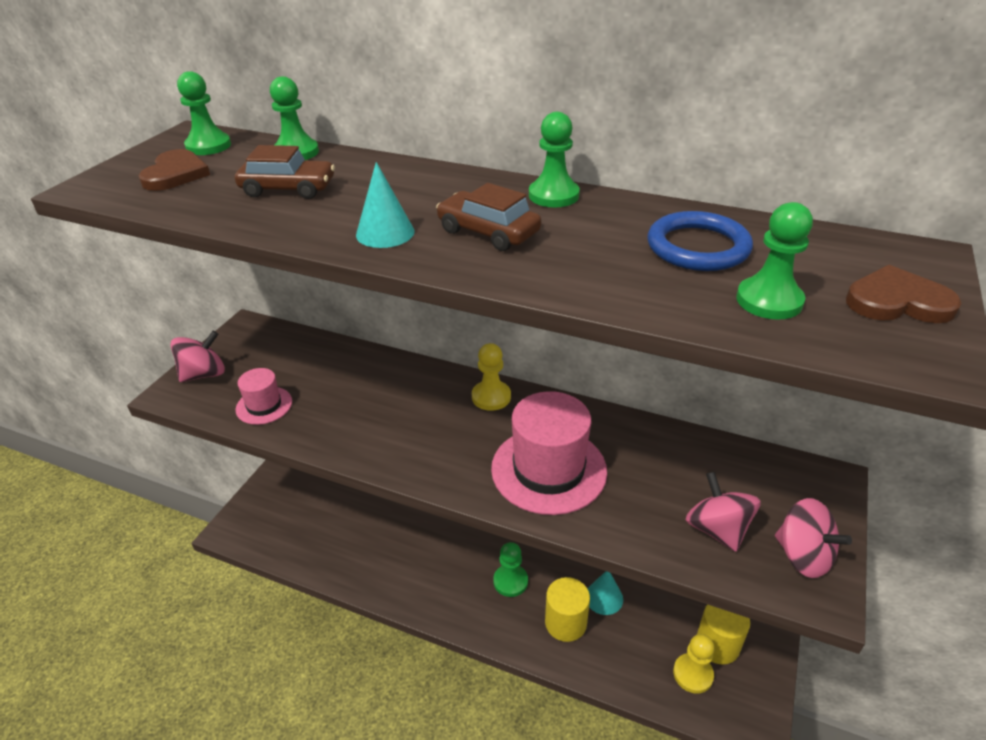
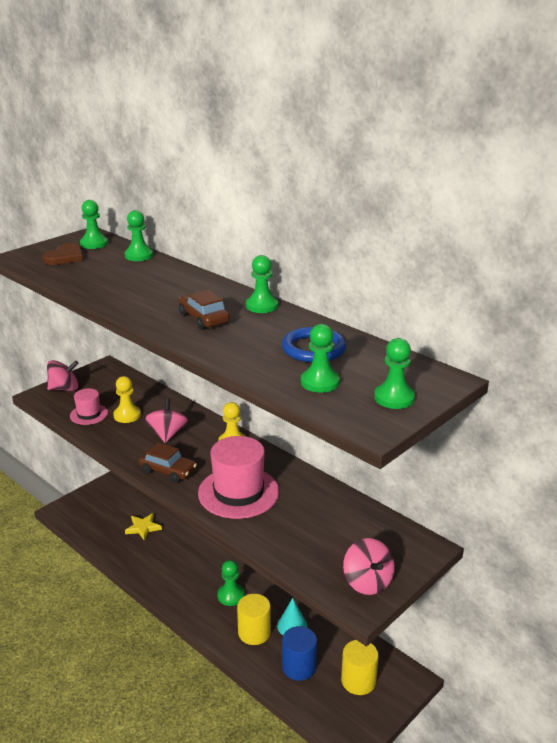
camera: 20 degrees right, 10 degrees down
(288, 189) = (117, 275): brown car -> brown car (168, 470)
(352, 522) = (143, 528): none -> yellow star
(385, 233) = (148, 308): turquoise cone -> none
(642, 651) = (299, 667): none -> blue cylinder
(693, 674) = (327, 693): yellow pawn -> yellow pawn (127, 415)
(717, 529) = (322, 553): pink spinning top -> pink spinning top (167, 434)
(897, 301) = (394, 398): brown heart -> green pawn

